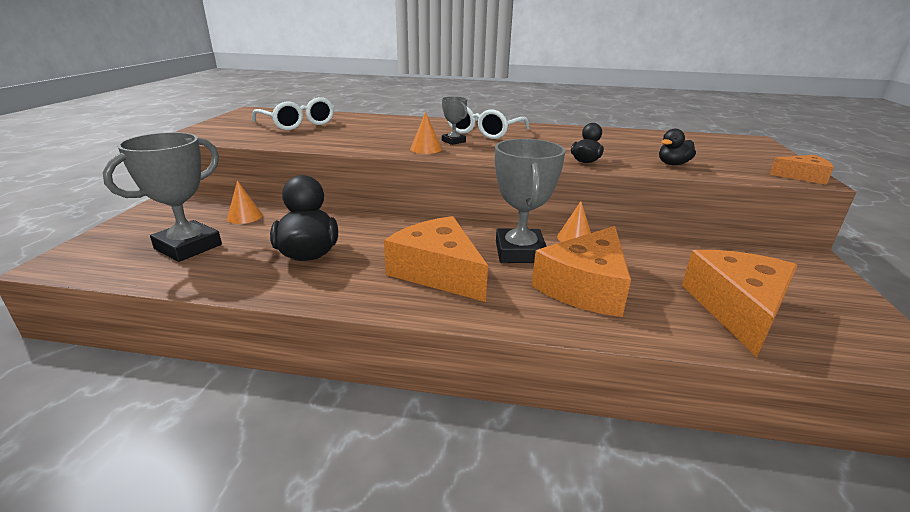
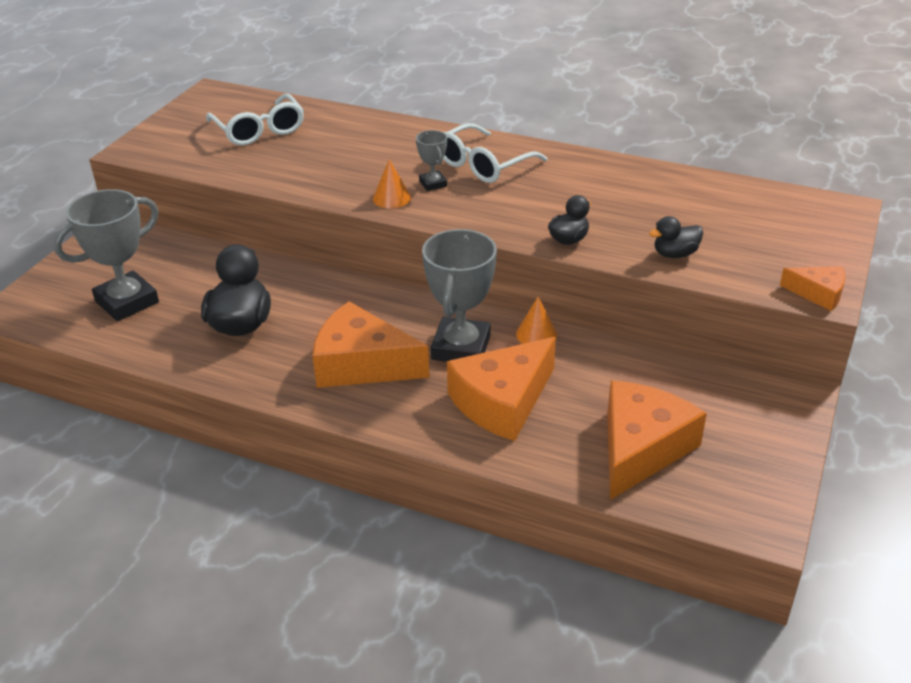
camera: 15 degrees right, 10 degrees up
(245, 216) = (186, 262): orange cone -> none
(438, 272) = (362, 364): orange cheese -> orange cheese turned 45 degrees counterclockwise

